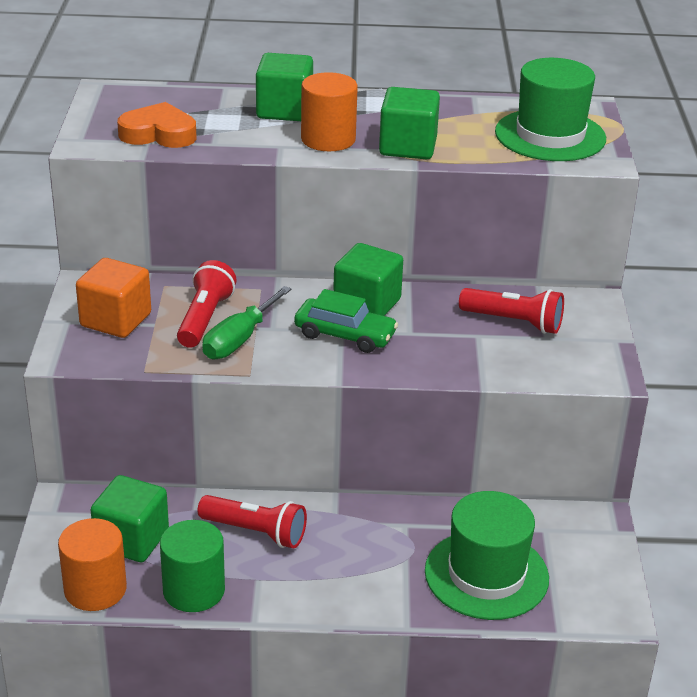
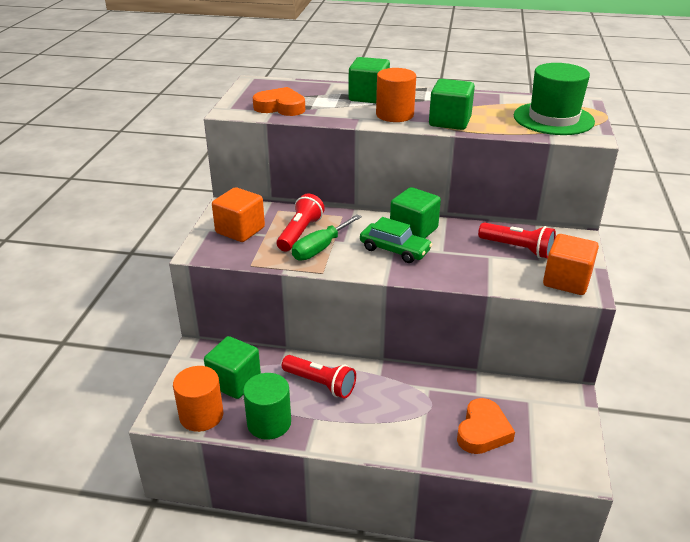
camera: 10 degrees right, 0 degrees up
(486, 575) = (482, 431): green hat -> orange heart
(583, 363) = (566, 281): none -> orange cube

